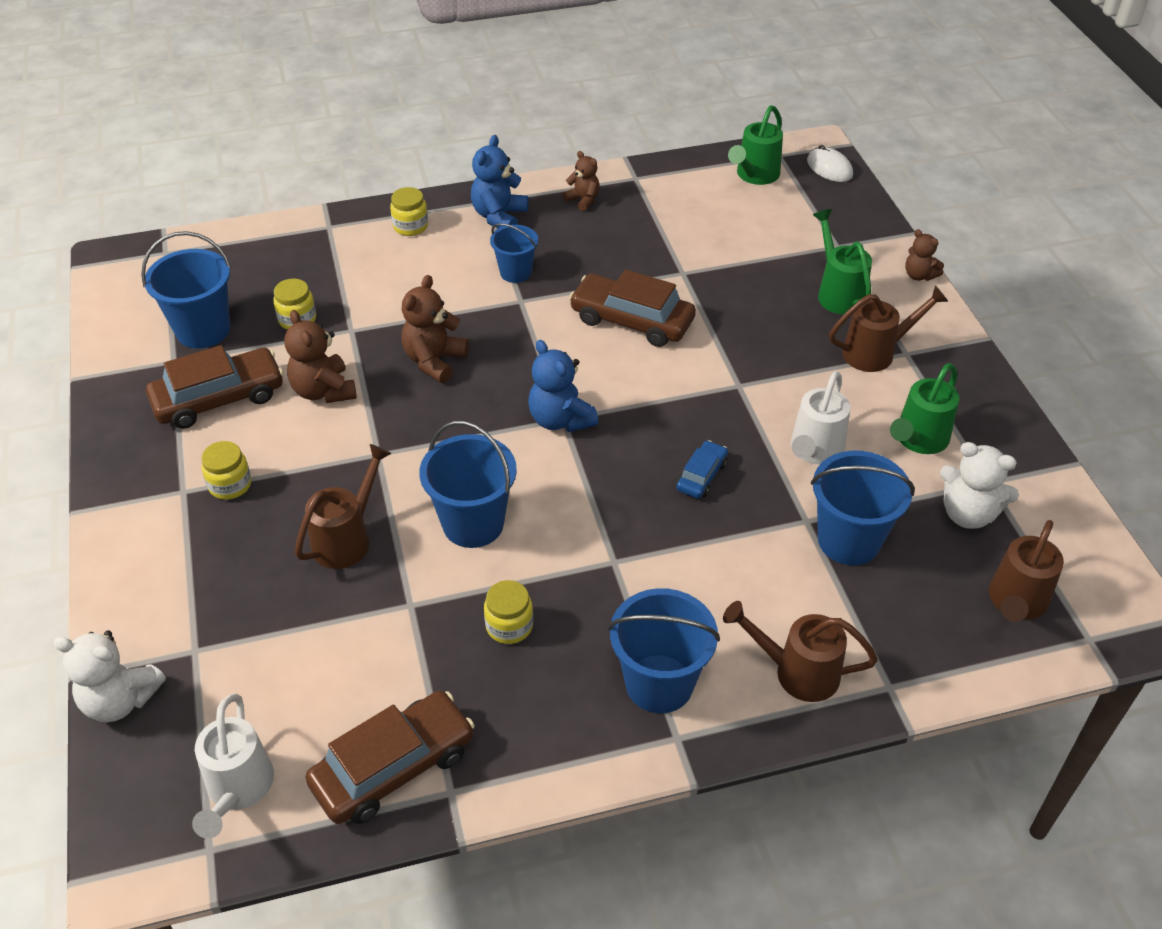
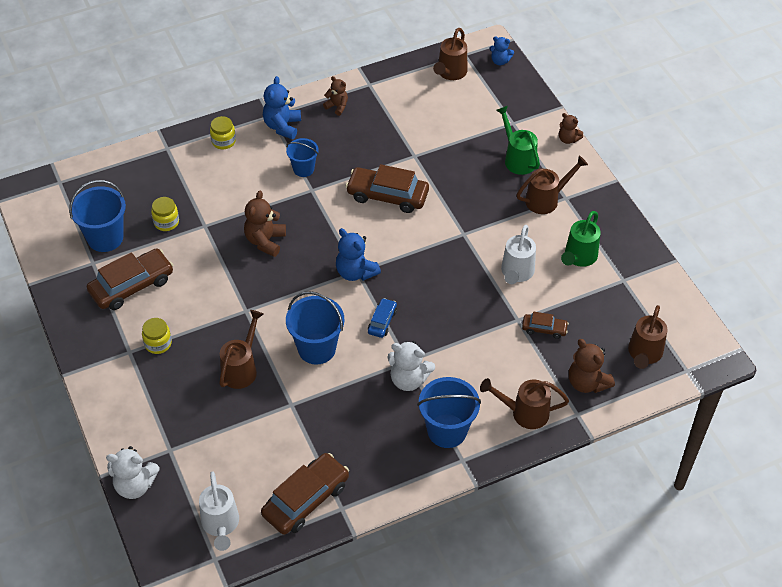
camera: 10 degrees left, 5 degrees up
(324, 391) = (199, 271): brown teddy bear -> brown teddy bear (587, 382)
(509, 626) = (353, 409): yellow jar -> none
(701, 476) = (450, 299): blue car -> blue car (382, 321)
(755, 175) = (450, 73): green watering can -> brown watering can
(829, 168) = (500, 61): white mouse -> blue teddy bear
(848, 540) = (544, 329): blue bucket -> brown car
(968, 514) = (612, 302): white teddy bear -> white teddy bear (409, 379)

